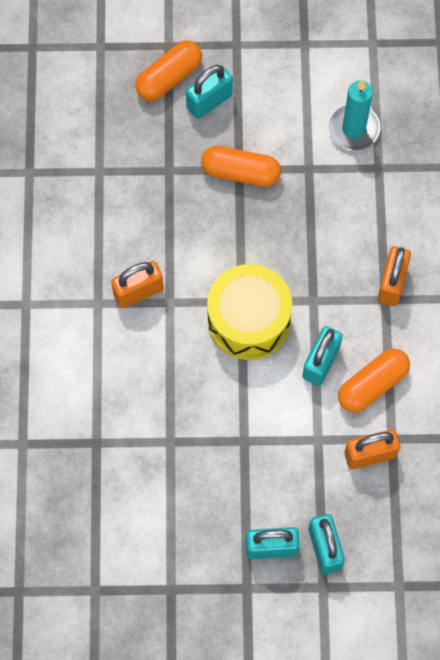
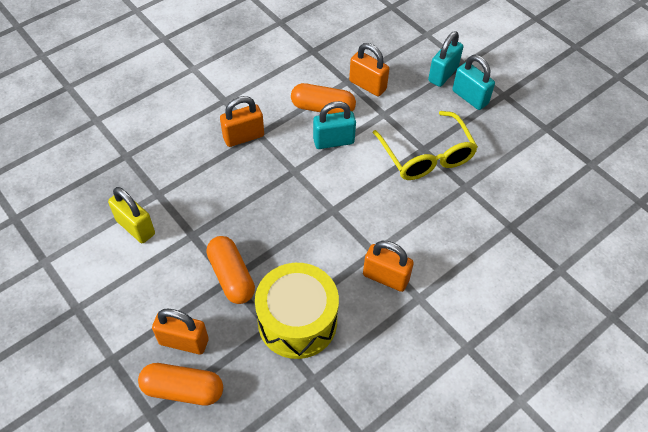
camera: 130 degrees left, 15 degrees down
(209, 101) = (184, 341): turquoise padlock -> orange padlock
(233, 435) = (427, 156): none -> yellow glasses
(248, 320) = (343, 197): yellow drum -> yellow drum (297, 321)
(353, 128) = (135, 227): turquoise candle -> yellow padlock

